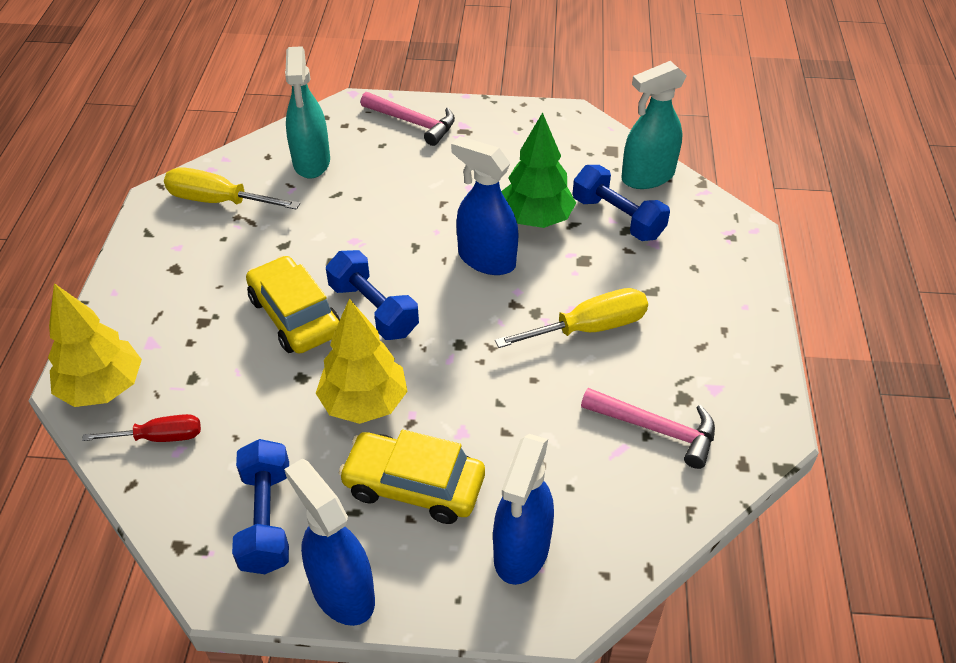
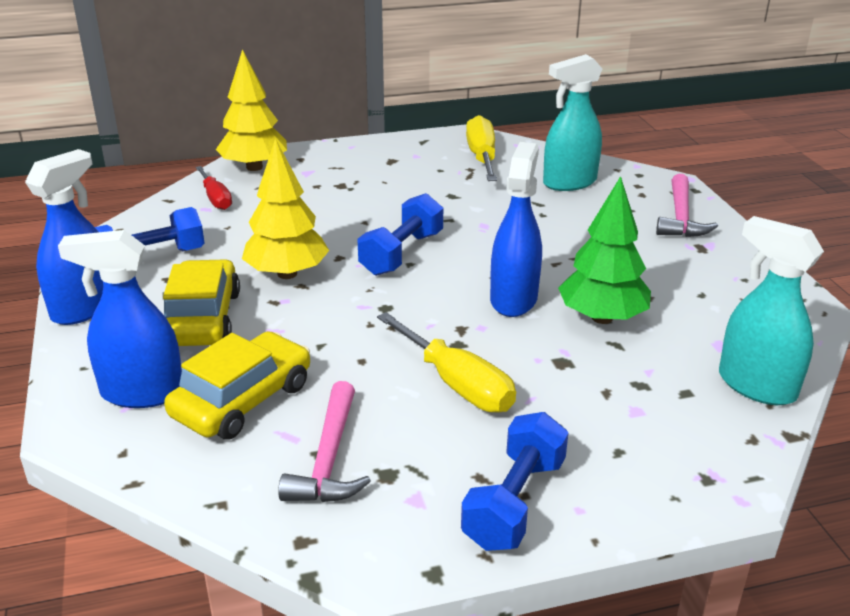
camera: 70 degrees right, 15 degrees down
(295, 316) = (371, 220): yellow car -> yellow car (242, 400)
(617, 218) = (655, 374): blue dumbbell -> blue dumbbell (514, 502)

